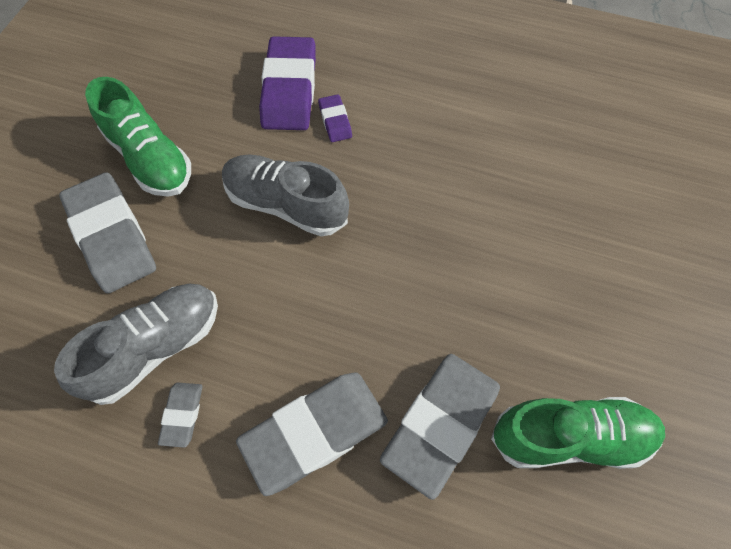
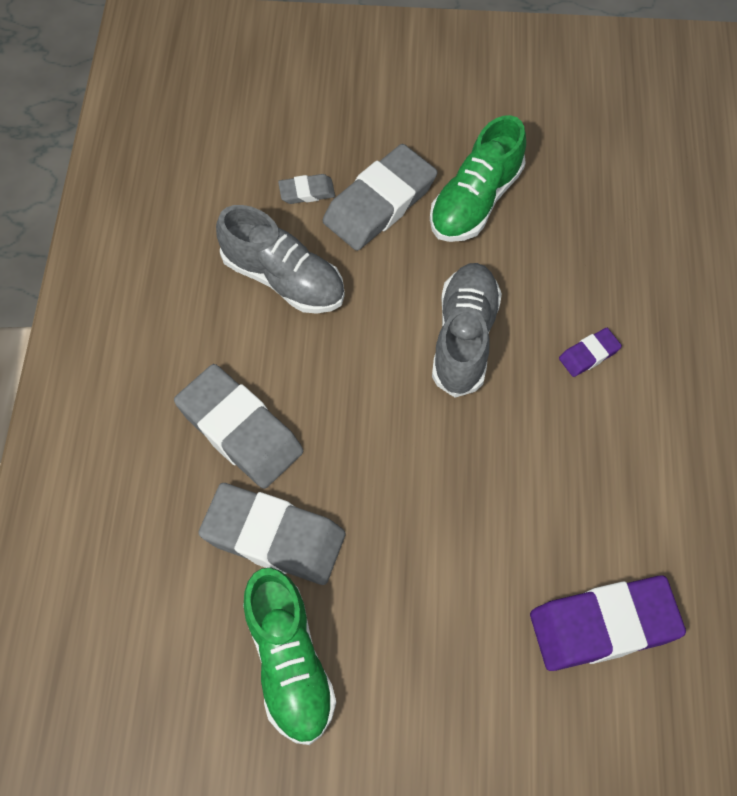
camera: 75 degrees right, 0 degrees up
(182, 415) = (230, 320): grey eraser -> grey eraser (307, 192)
(289, 89) = (614, 297): purple eraser -> purple eraser (604, 625)

